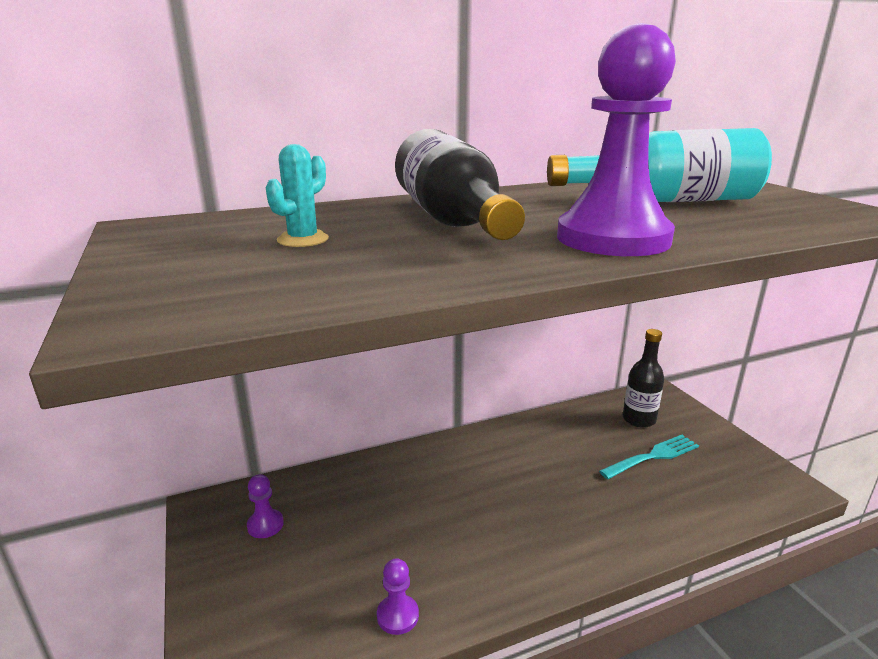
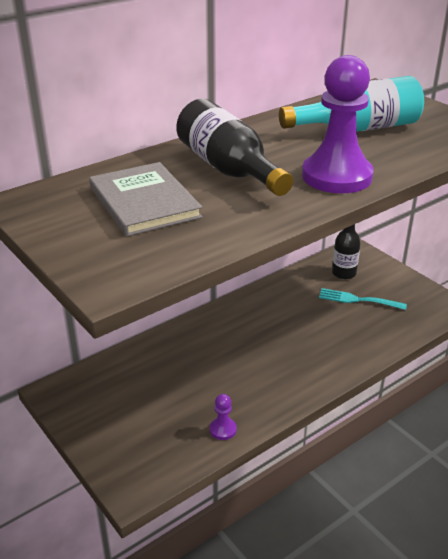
camera: 15 degrees left, 10 degrees up
(265, 525) = (106, 394): purple pawn -> none
(303, 240) = (144, 202): turquoise cactus -> grey book
(652, 456) = (358, 300): turquoise fork -> turquoise fork turned 120 degrees counterclockwise

